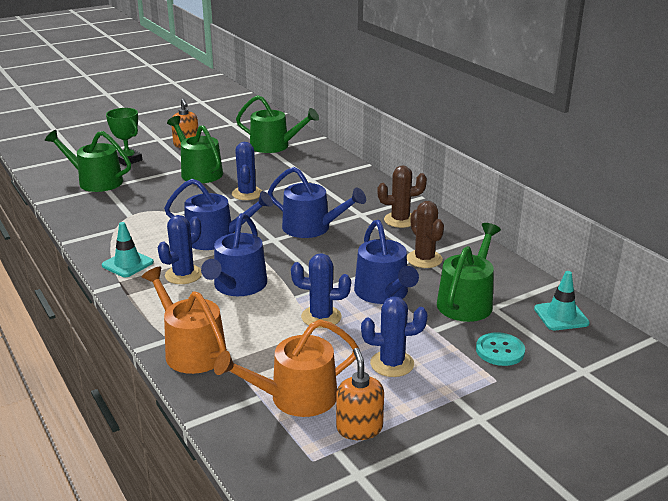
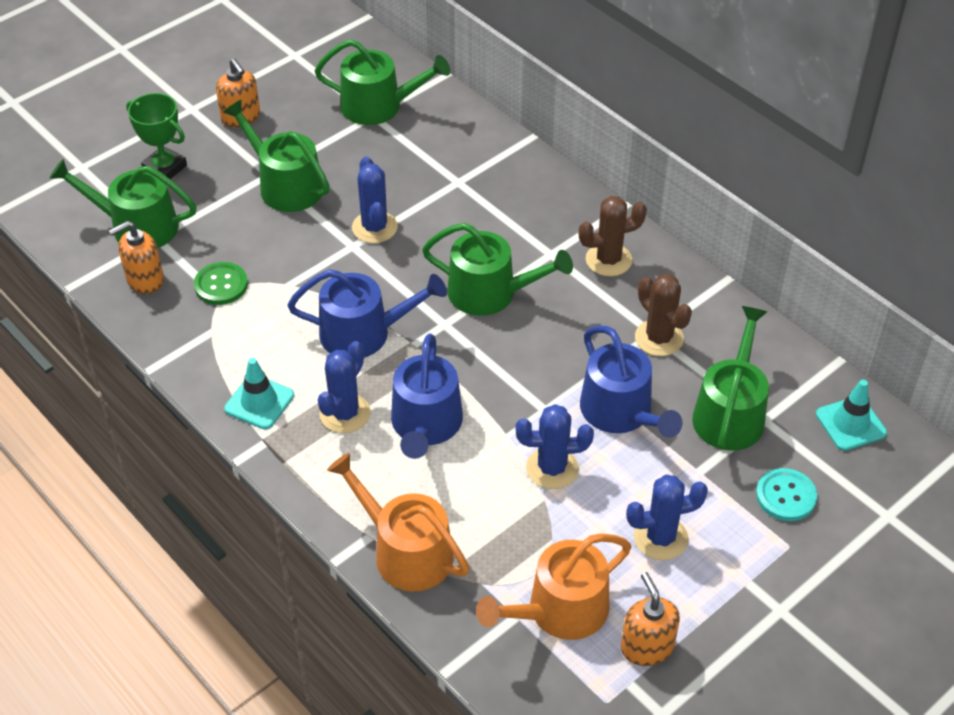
camera: 10 degrees left, 20 degrees up
(86, 203) = (145, 280): none -> orange soap dispenser
(133, 210) = (221, 285): none -> green button
(312, 228) = (490, 293): blue watering can -> green watering can

